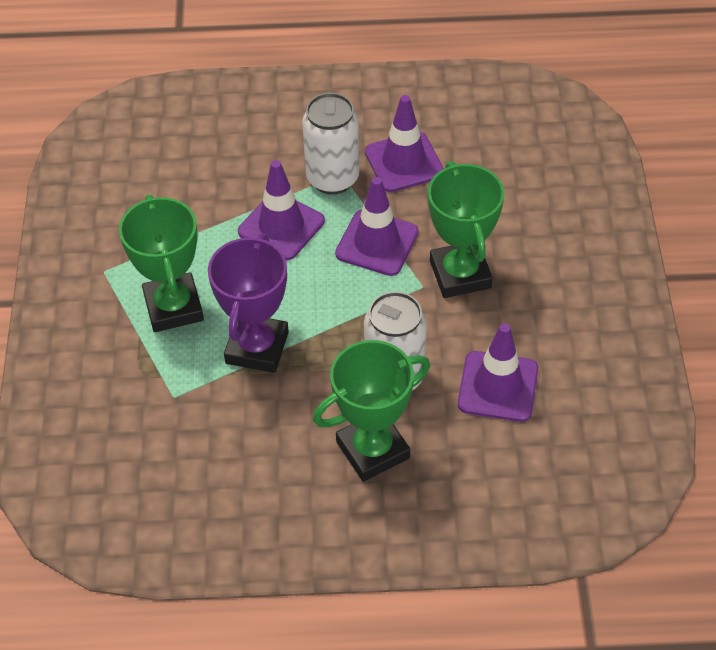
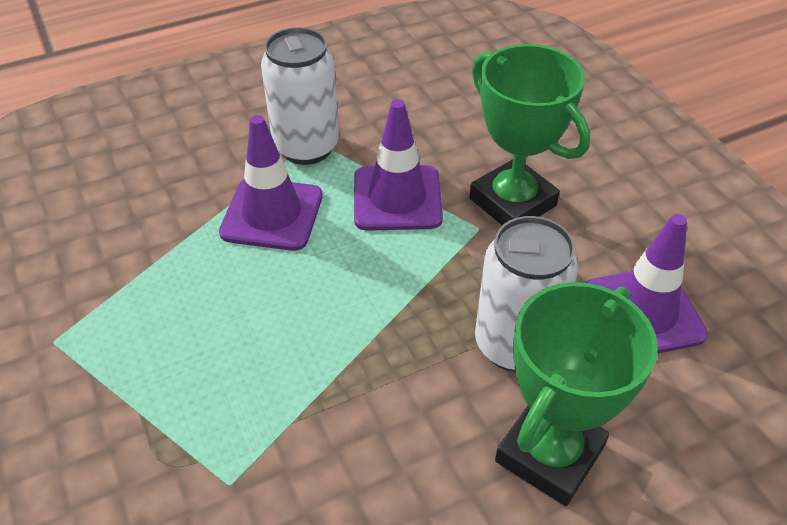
camera: 25 degrees left, 5 degrees down
(173, 307) = (174, 356): green trophy -> none
(257, 348) = (316, 370): purple trophy -> none
(404, 162) = (377, 110): purple traffic cone -> none

